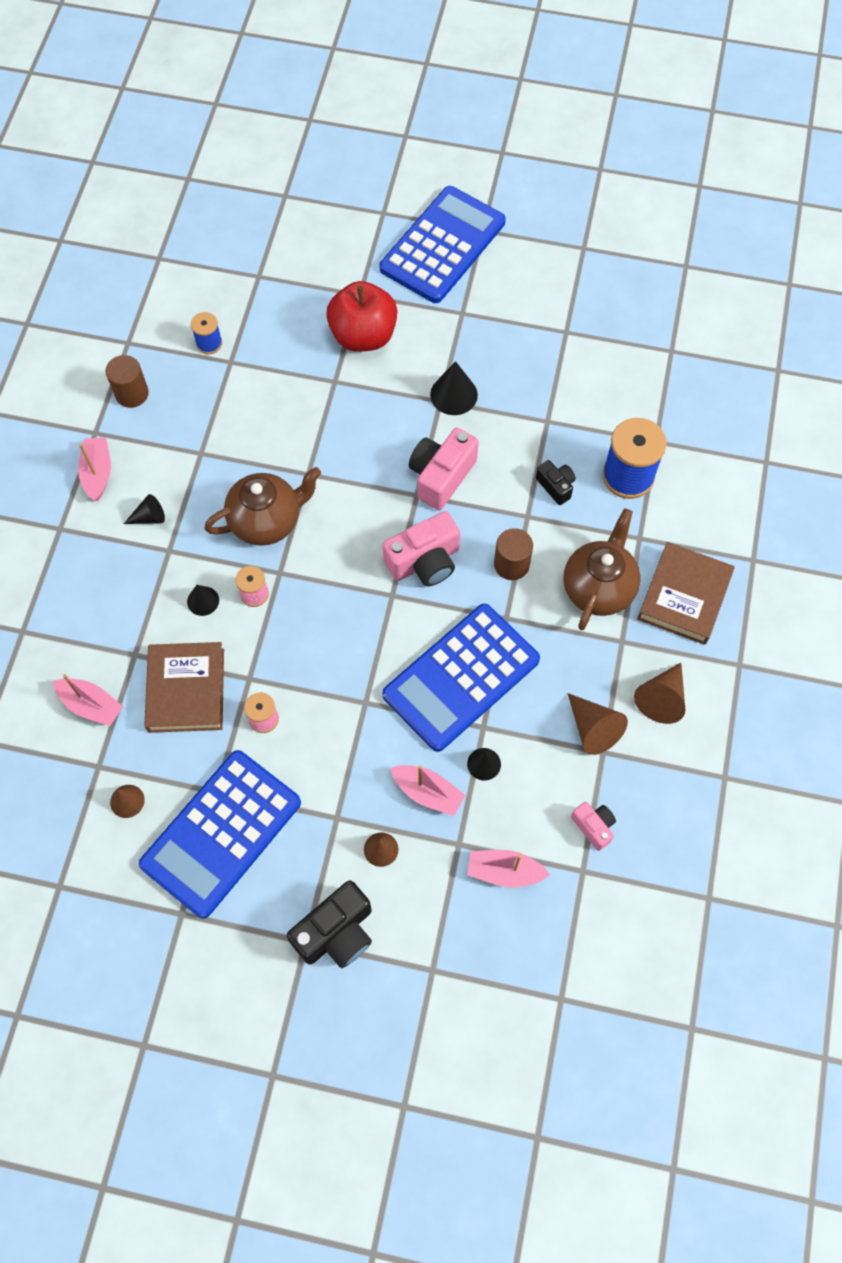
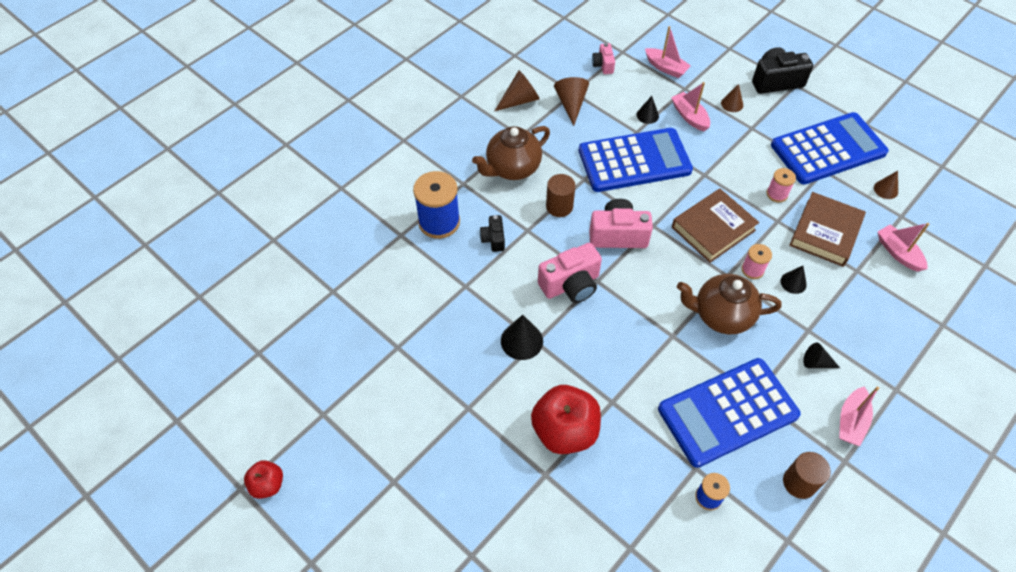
camera: 150 degrees left, 10 degrees down
(442, 245) = (440, 485): blue calculator -> blue calculator (728, 412)
(581, 181) = (267, 485): none -> red apple
(684, 596) = (463, 140): brown book -> brown book (713, 229)

